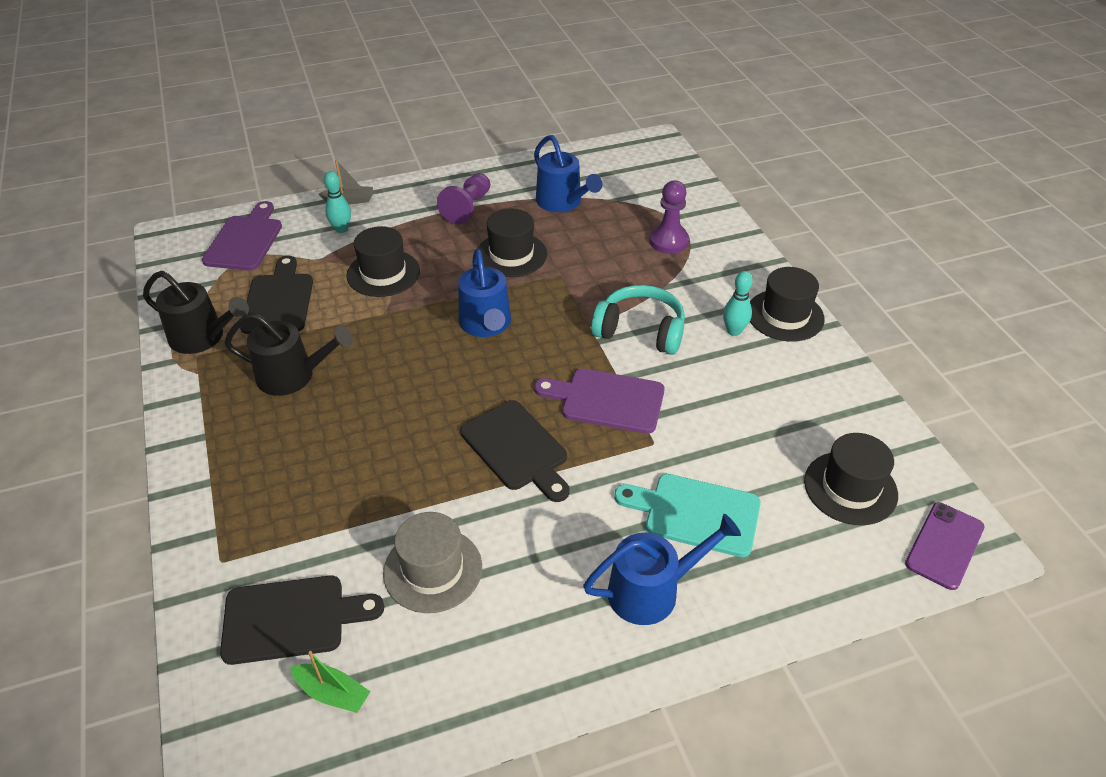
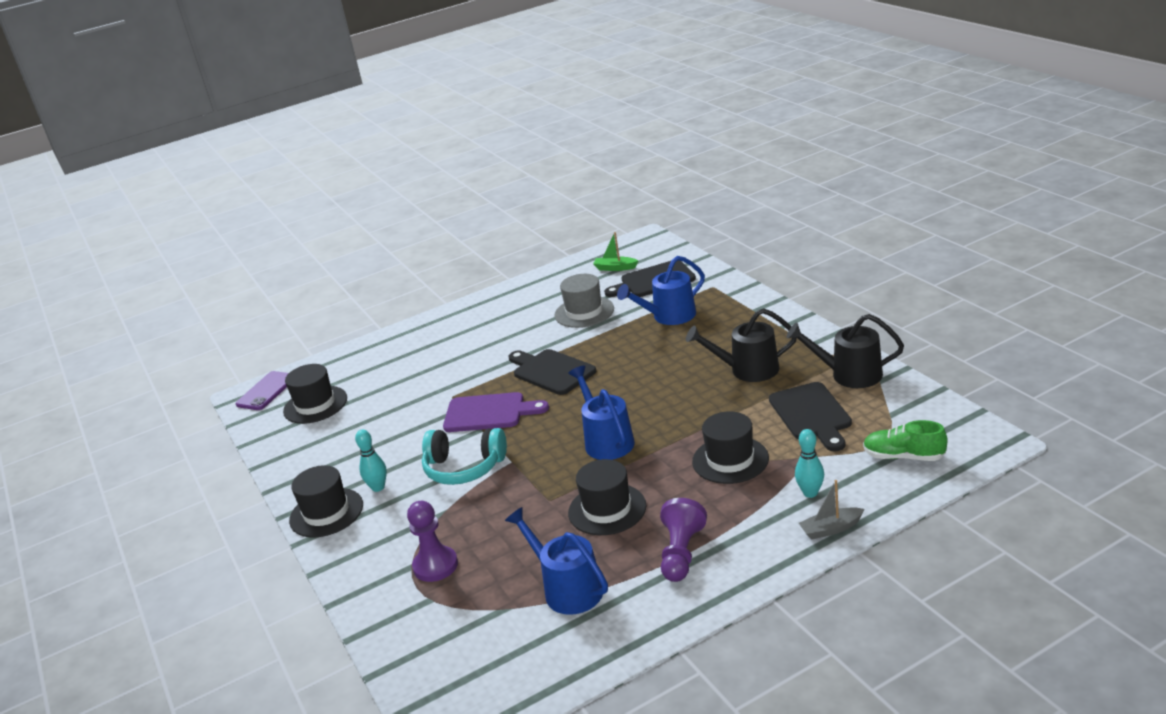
camera: 175 degrees right, 15 degrees down
(245, 240) = (904, 456): purple cutting board -> green shoe
(651, 591) = (452, 334): blue watering can -> blue watering can (669, 316)
(696, 513) = (423, 369): turquoise cutting board -> none

